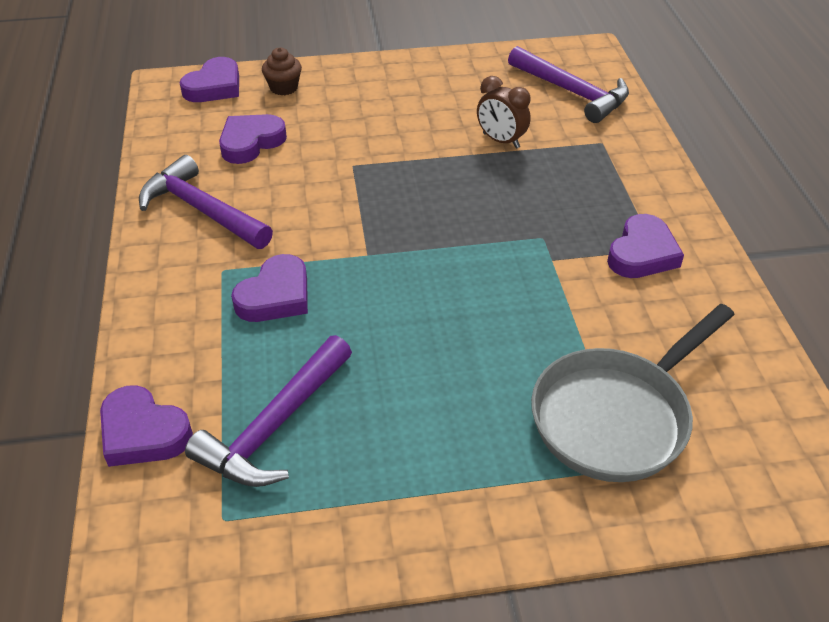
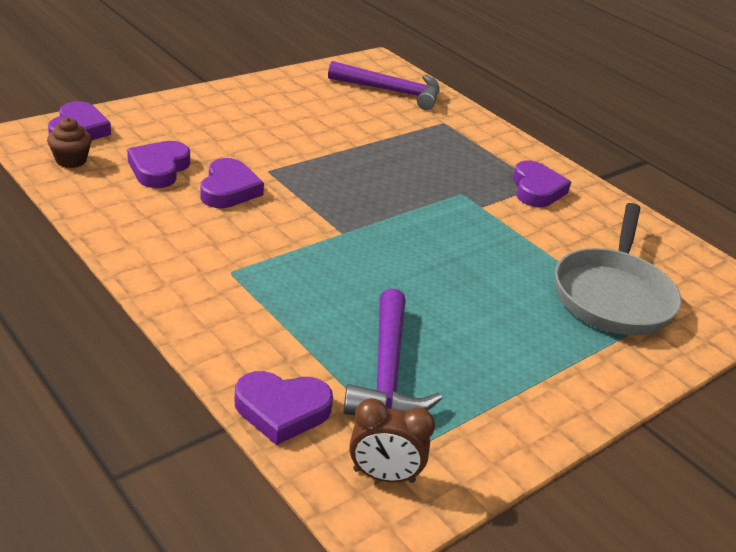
camera: 35 degrees left, 10 degrees down
(202, 210) = (165, 230): purple hammer -> none
(275, 296) = (296, 279): purple heart -> purple heart (229, 189)
(284, 88) = (148, 121): brown cupcake -> brown cupcake (71, 160)
(501, 141) = (370, 133): brown clock -> brown clock (383, 476)

